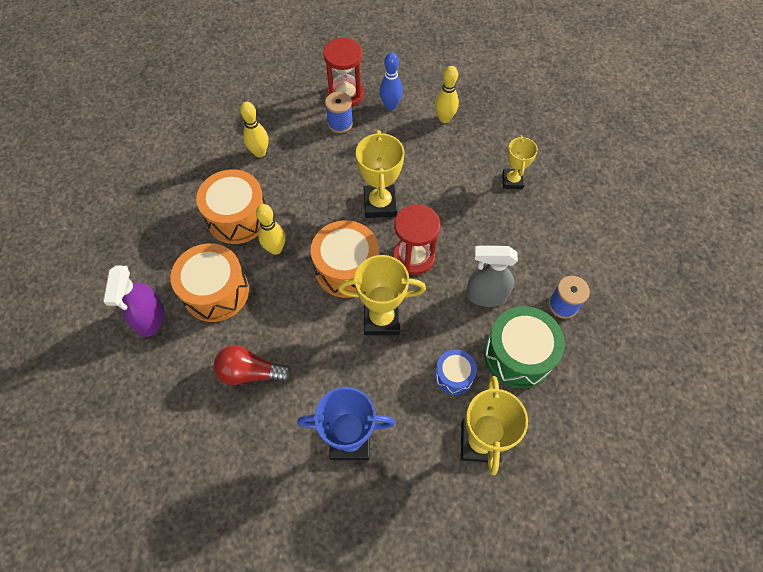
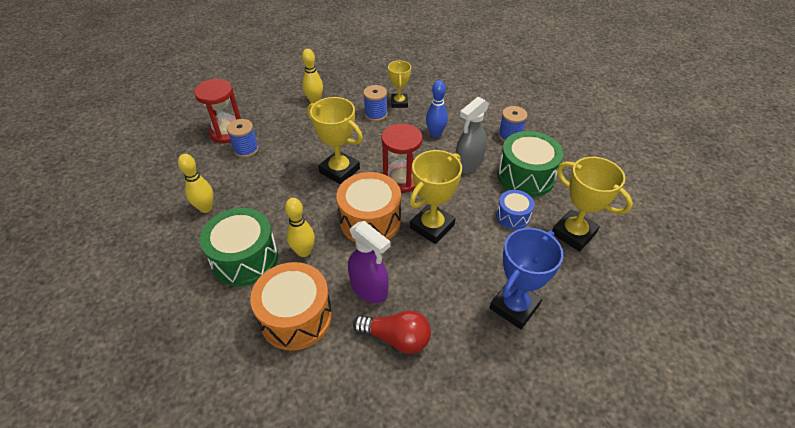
camera: 50 degrees left, 15 degrees down
(150, 318) = (265, 387): purple spray bottle -> purple spray bottle (369, 289)
(237, 217) = (245, 259): orange drum -> green drum
(250, 372) = (396, 338): red light bulb -> red light bulb turned 120 degrees counterclockwise
(390, 106) = (269, 118): blue bowling pin -> blue bowling pin (435, 134)
(476, 175) = (376, 114): none -> blue spool
(512, 181) = (399, 103): yellow trophy -> yellow trophy turned 45 degrees clockwise

